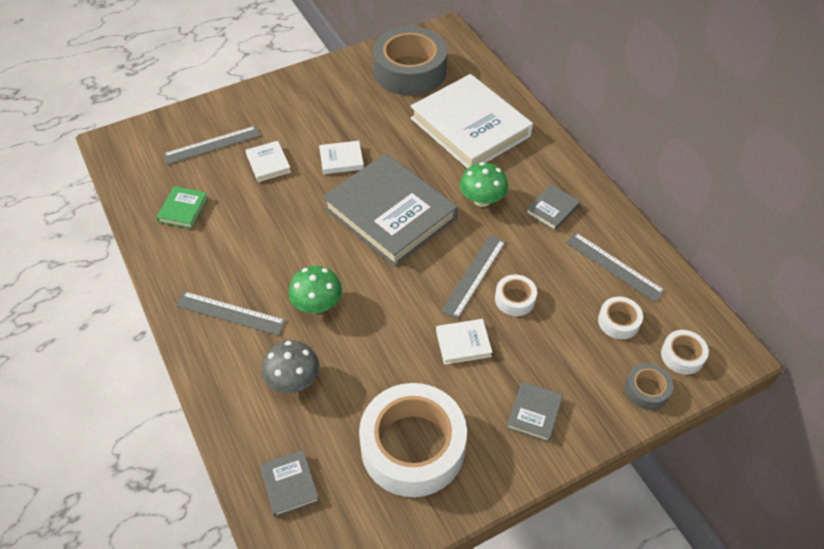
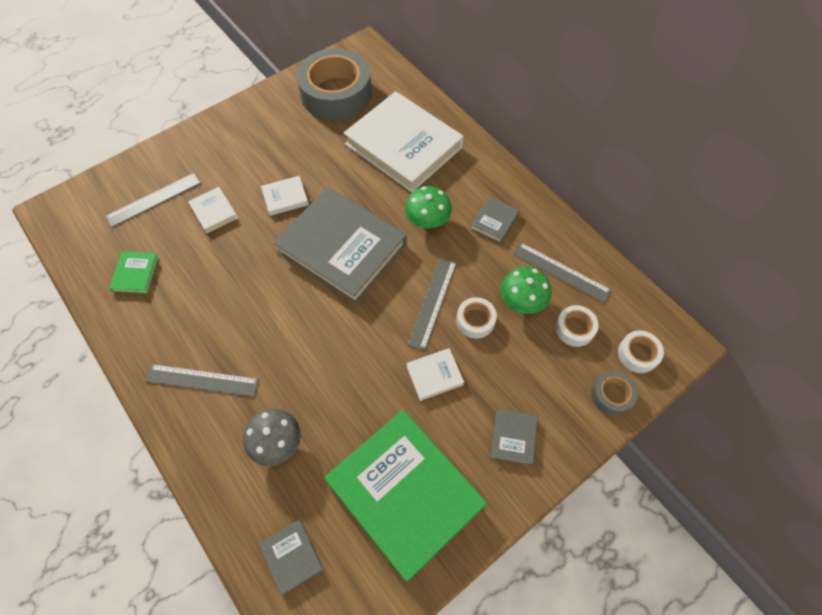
camera: 10 degrees left, 10 degrees up
(317, 304) = (287, 357): green mushroom -> green mushroom (521, 301)
(413, 446) = (404, 493): white tape -> green book

